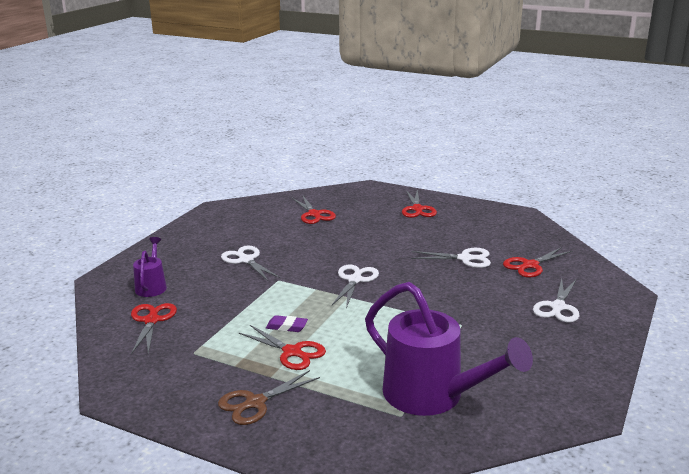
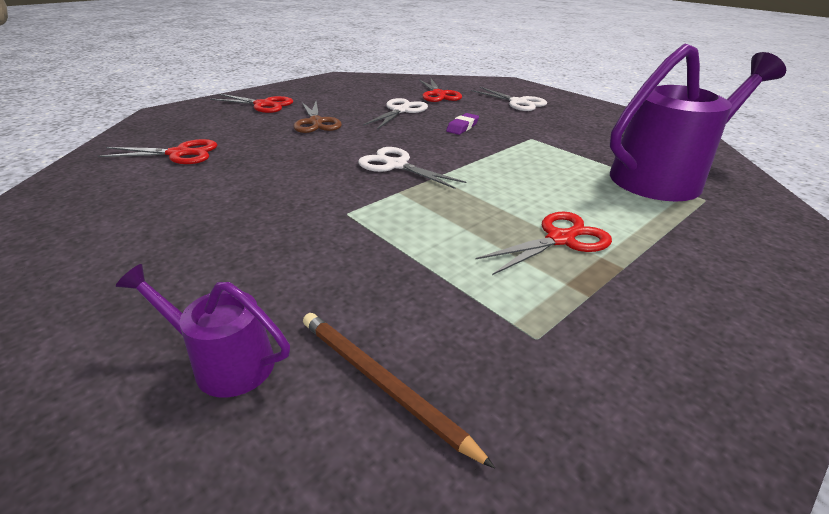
camera: 70 degrees left, 10 degrees up
(151, 320) = (381, 383): red scissors -> brown pencil
(246, 260) = (248, 229): white scissors -> none
(255, 403) = (696, 294): brown scissors -> brown scissors (316, 122)
(286, 327) = (489, 231): purple eraser -> purple eraser (462, 127)

